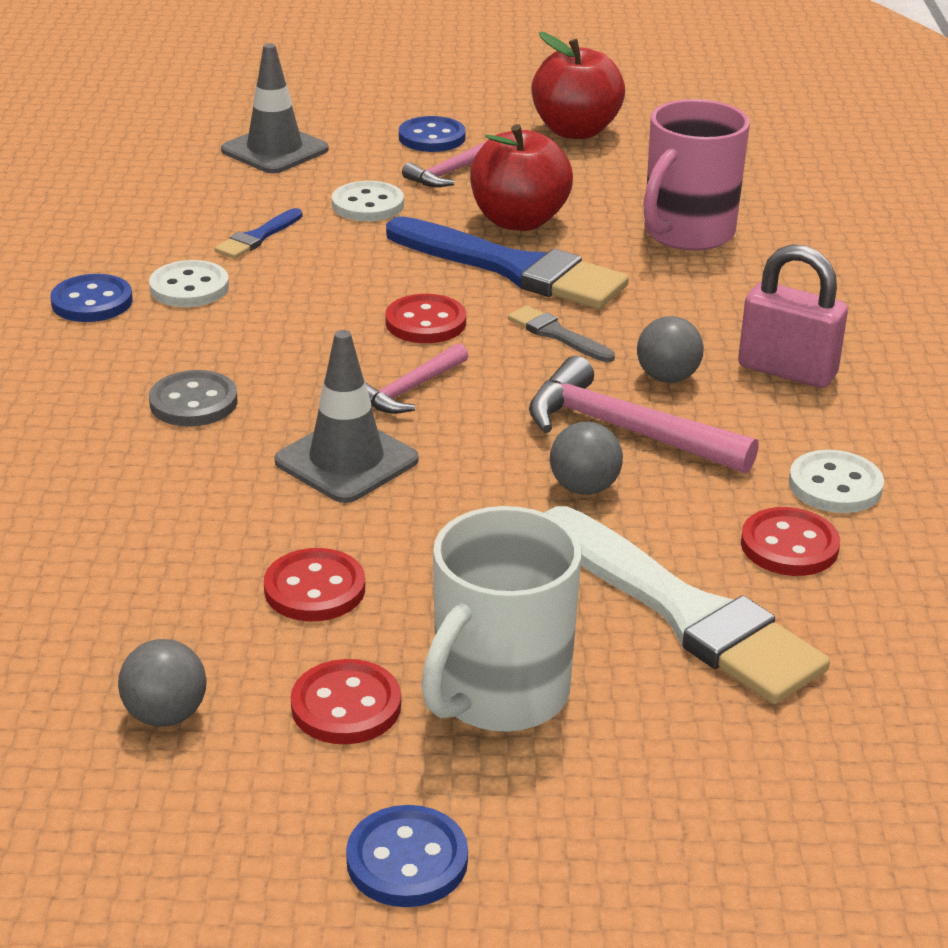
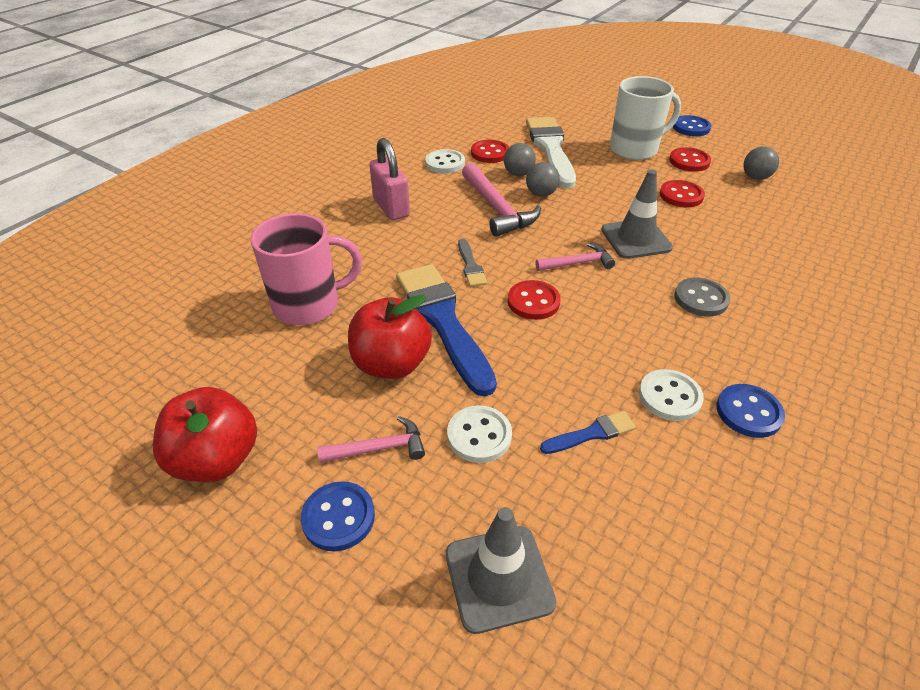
camera: 145 degrees left, 10 degrees up
(667, 377) = (447, 224): grey ball -> grey ball (518, 174)

